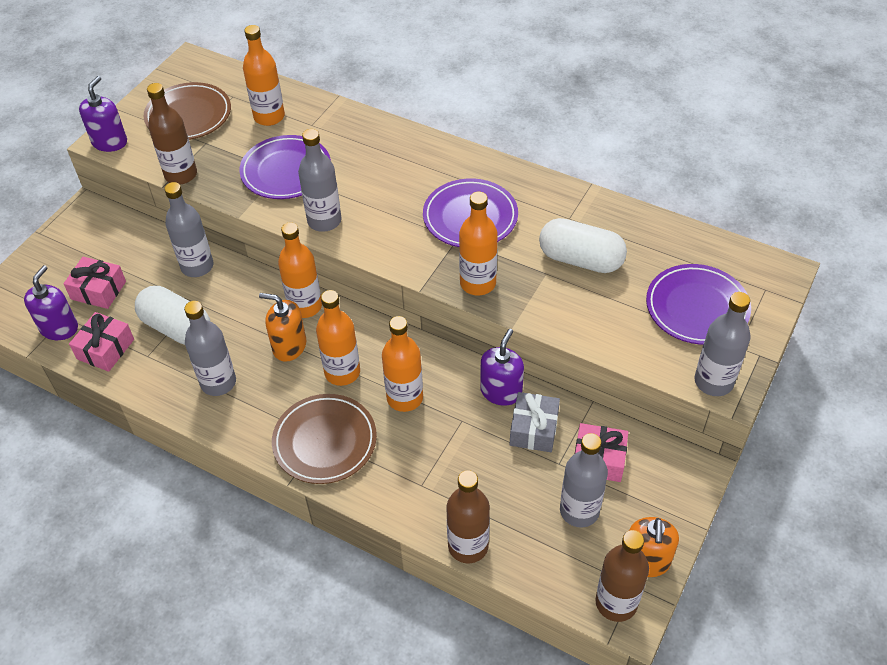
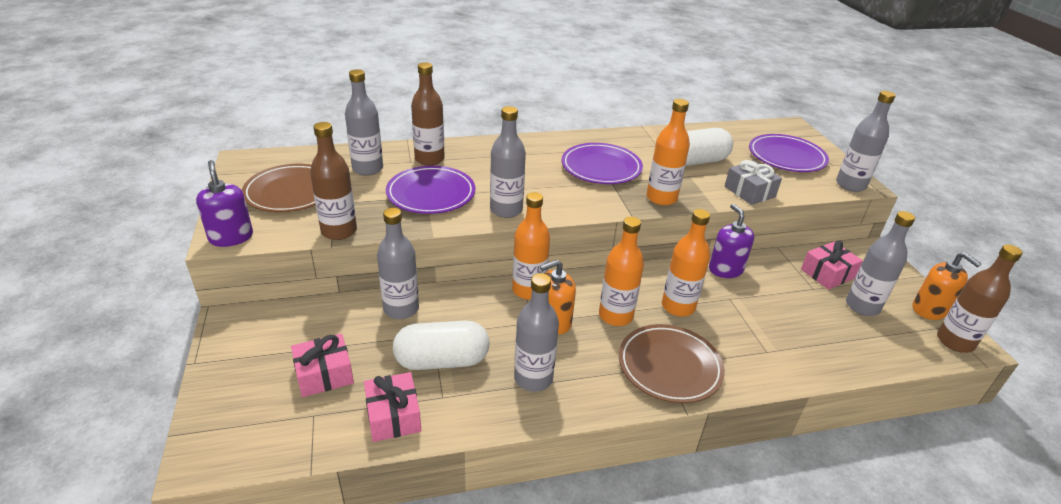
camera: 45 degrees left, 15 degrees down
(59, 328) = (319, 427): purple soap dispenser -> none
(269, 117) = (367, 169): orange bottle -> grey bottle
(468, 546) = (846, 368): brown bottle -> brown bottle (429, 159)
(534, 429) = (773, 279): grey gift -> grey gift (749, 192)

